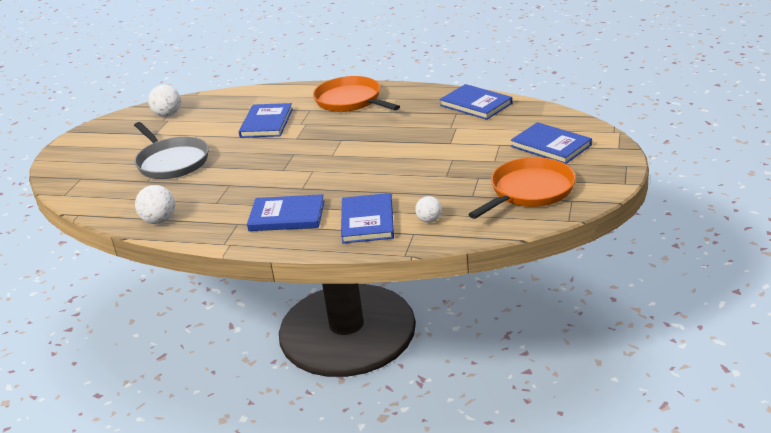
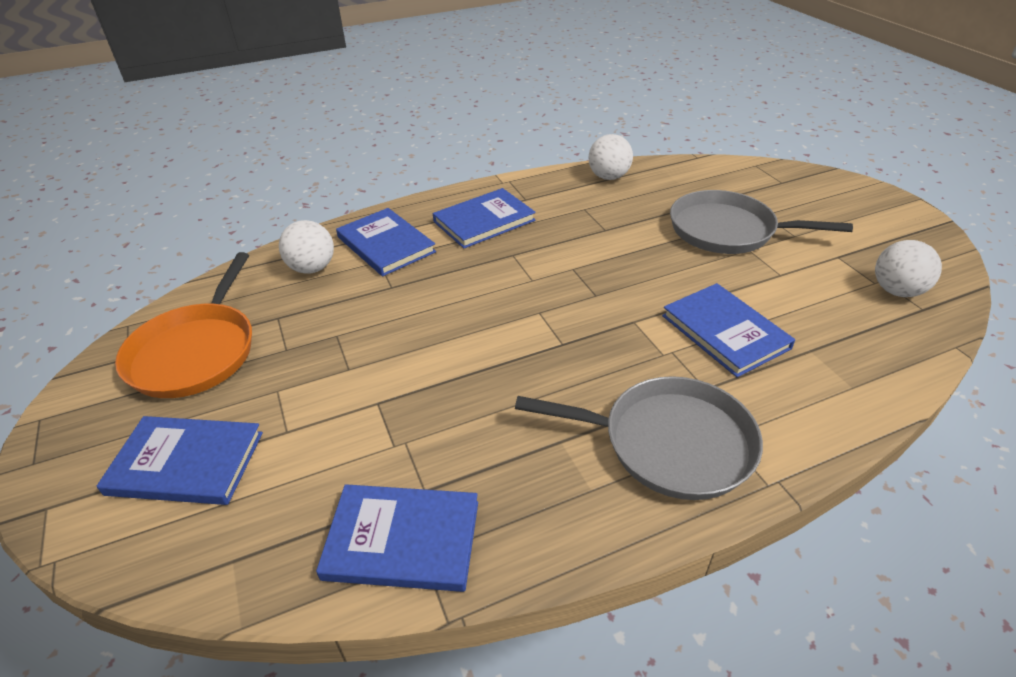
camera: 140 degrees right, 10 degrees up
(350, 101) = (670, 443): orange pan -> grey pan
(429, 220) = (312, 268): white ball -> white ball, size x1.55

